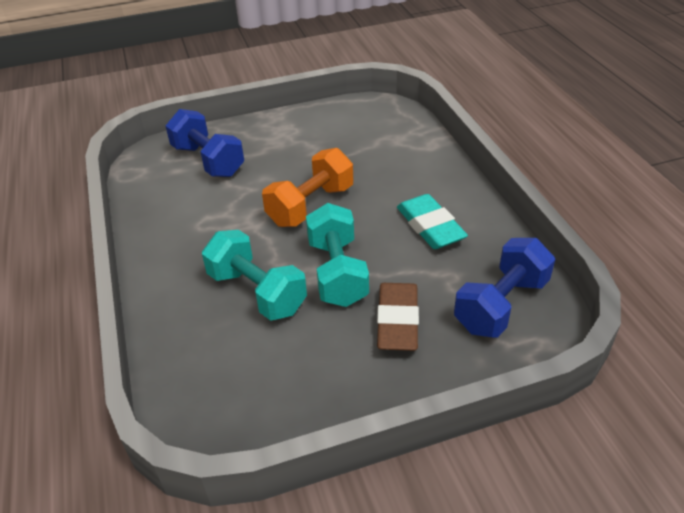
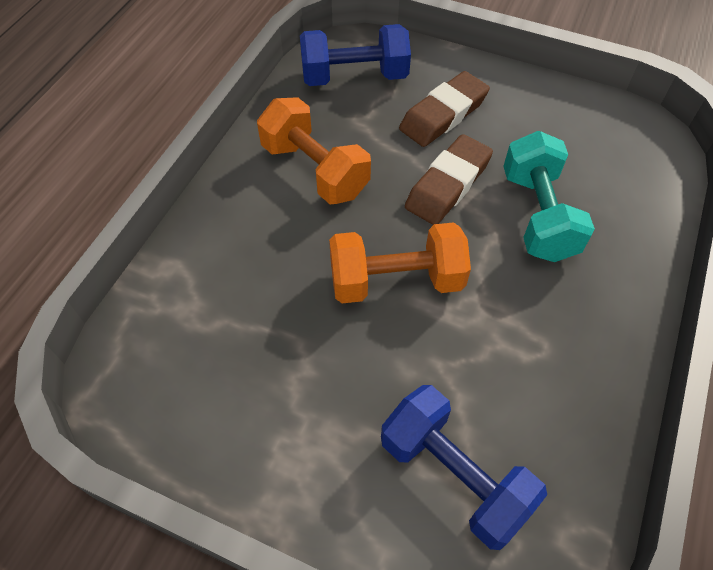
camera: 140 degrees left, 15 degrees up
(208, 160) = (454, 475): blue dumbbell -> blue dumbbell turned 45 degrees counterclockwise
(337, 272) = (448, 185): turquoise dumbbell -> brown eraser
(430, 226) = (315, 170): turquoise eraser -> orange dumbbell

